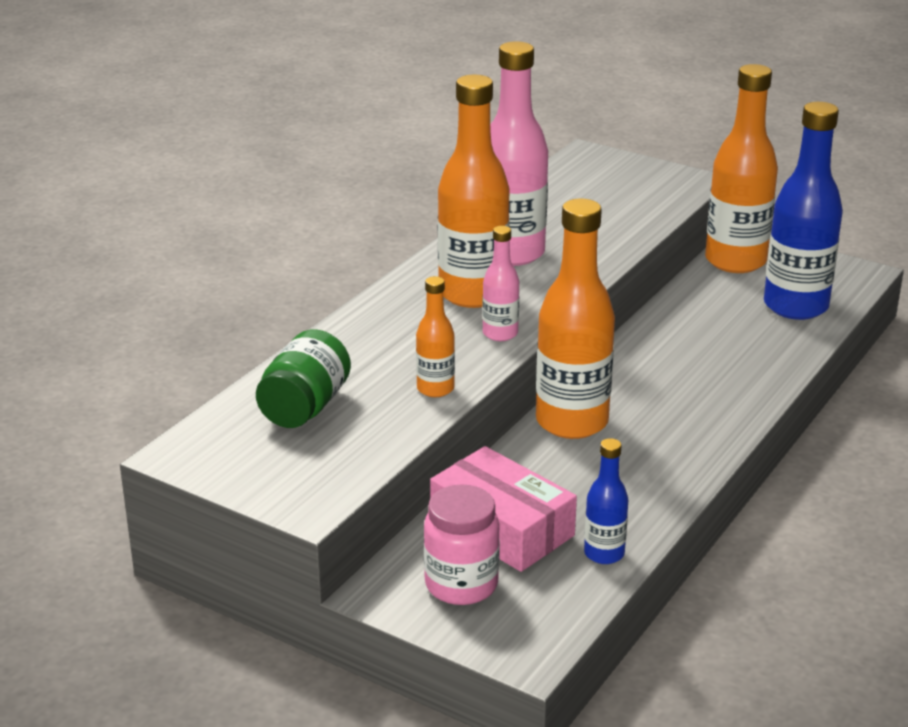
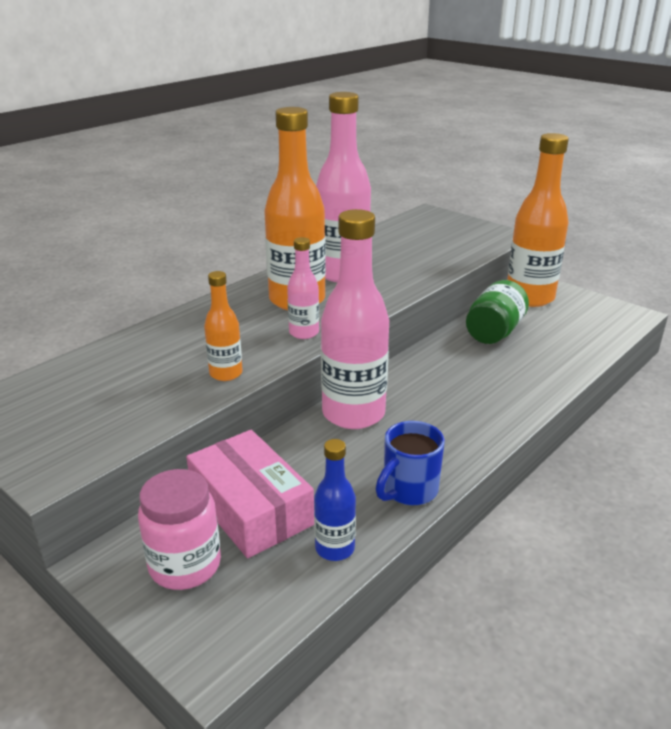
camera: 10 degrees right, 0 degrees up
(305, 407) = (108, 379): green jar -> green jar (494, 332)
(572, 422) = (353, 414): orange bottle -> pink bottle
(659, 493) = (409, 490): none -> blue mug
(795, 306) = (572, 335): blue bottle -> none

